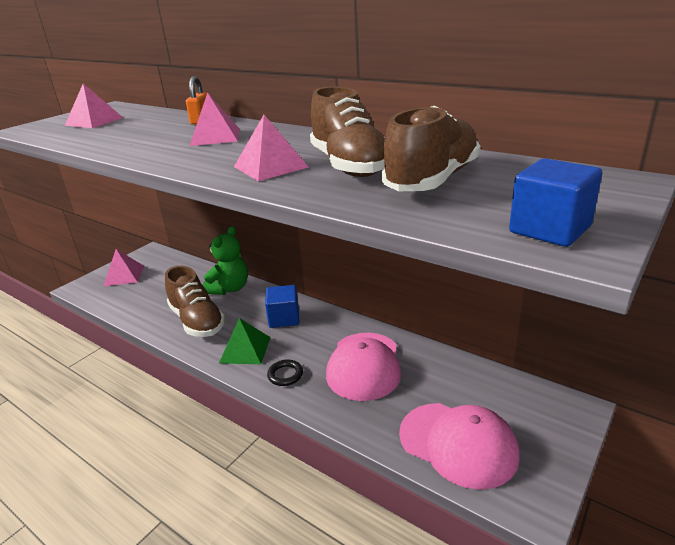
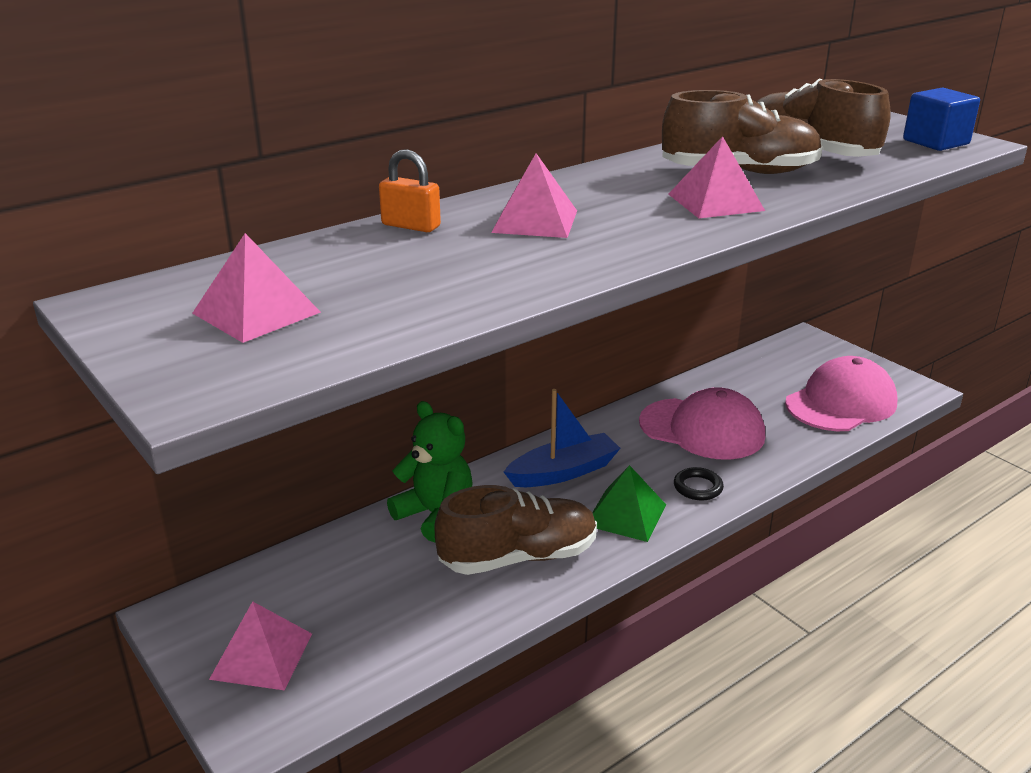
camera: 75 degrees left, 0 degrees up
(284, 318) = (563, 472): blue cube -> blue boat

